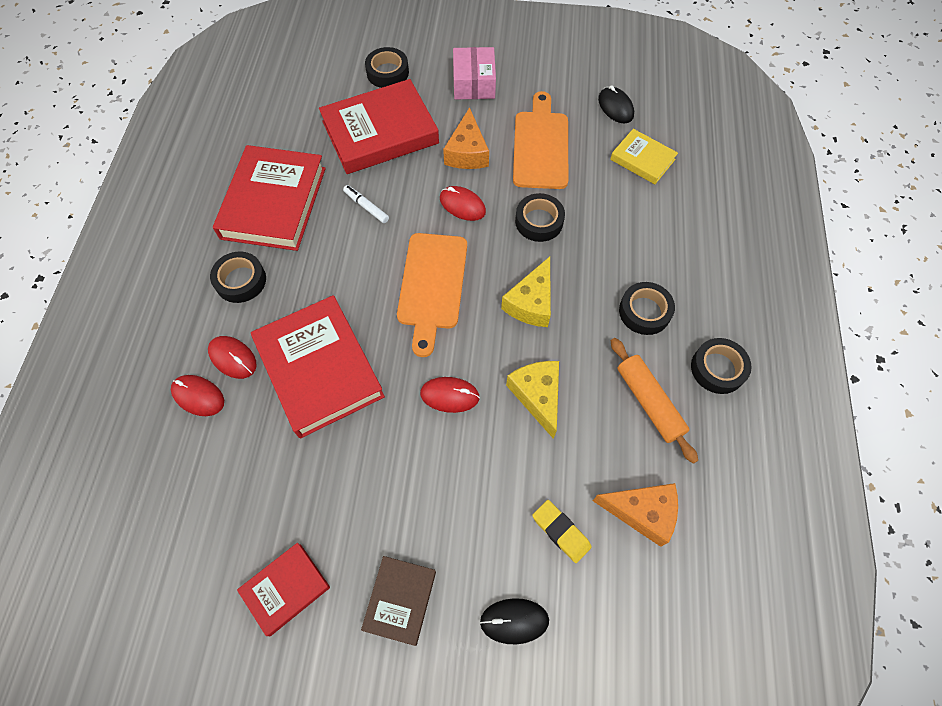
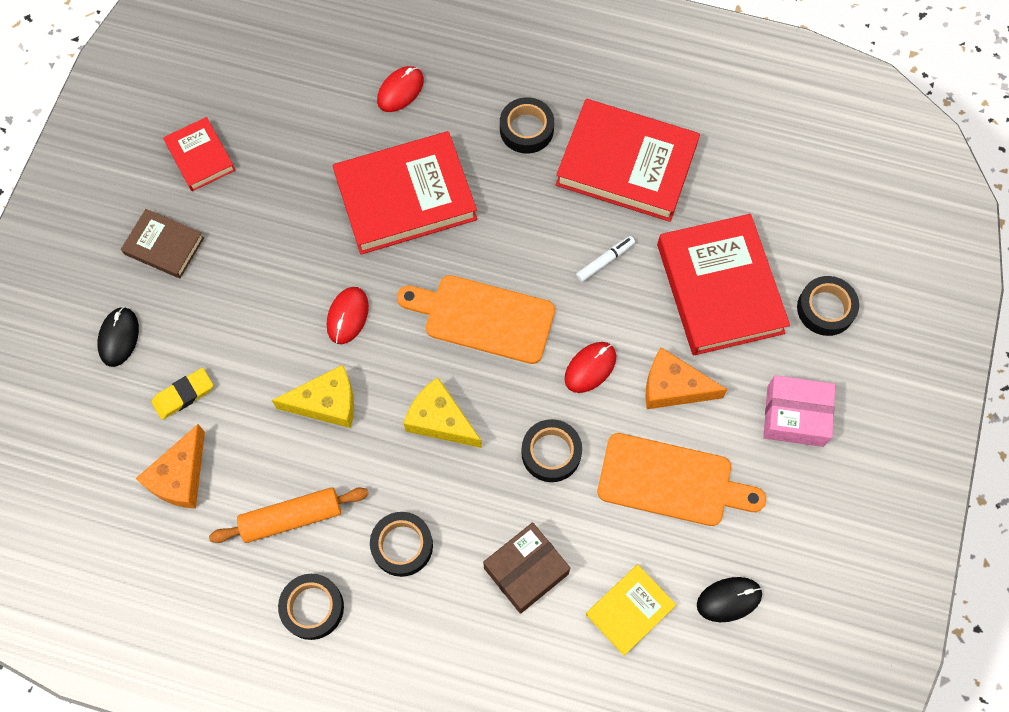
camera: 100 degrees right, 5 degrees up
(233, 358) = (435, 120): red mouse -> none
(636, 225) = (526, 571): none -> brown box

